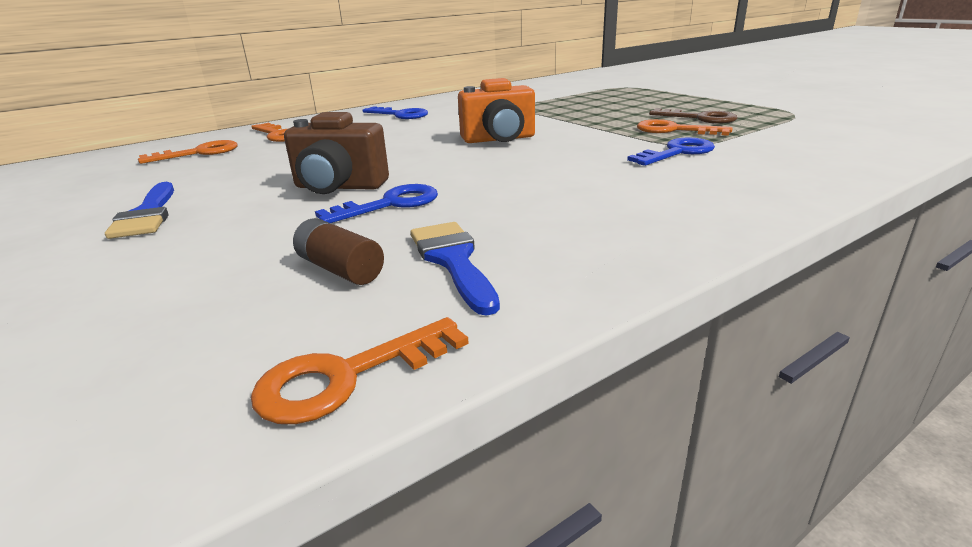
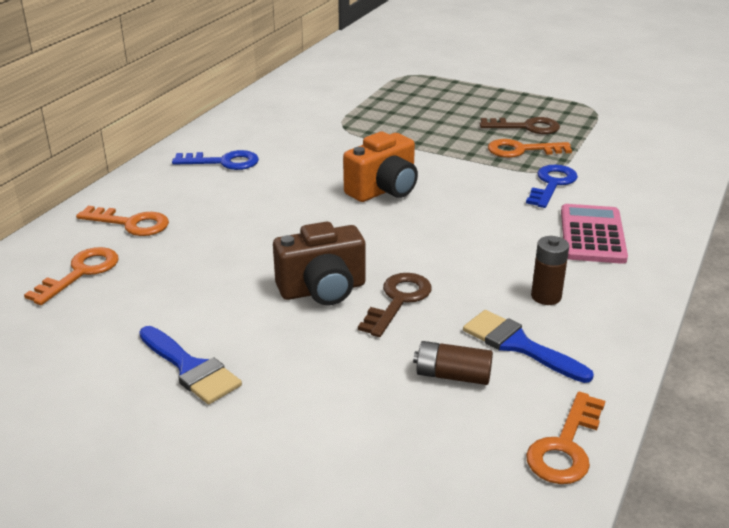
camera: 30 degrees left, 5 degrees up
(389, 204) = (398, 301): blue key -> brown key
(548, 228) = (546, 296): none -> brown battery
(676, 191) = (592, 235): none -> pink calculator

